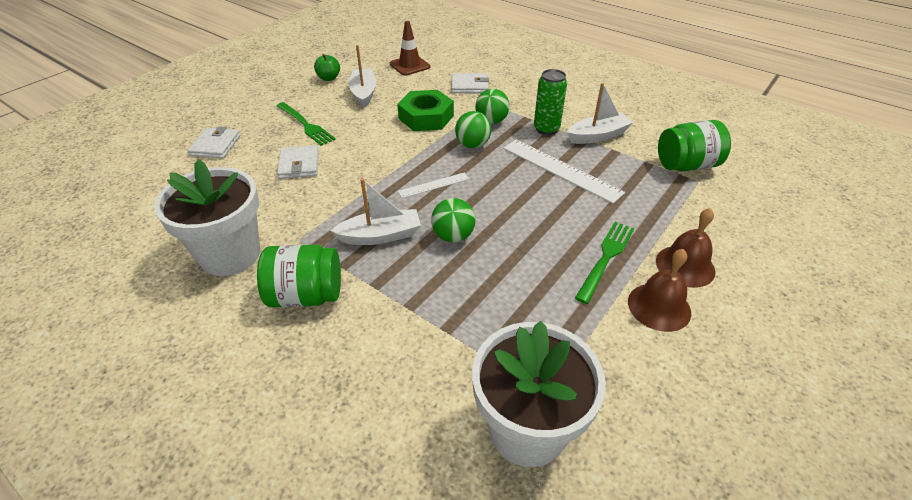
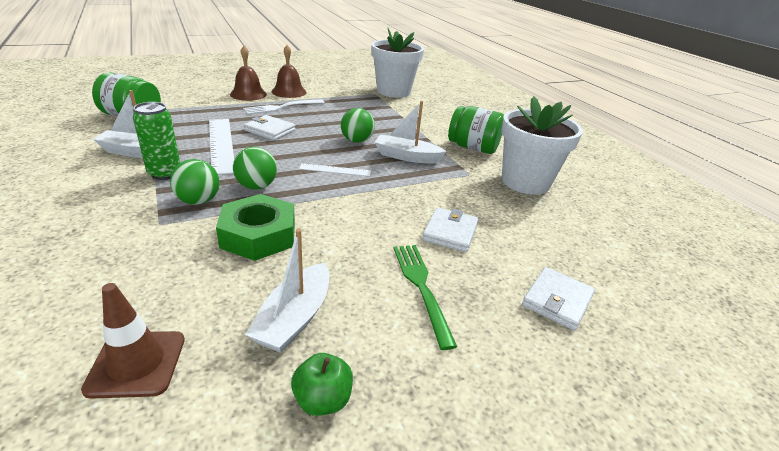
camera: 155 degrees left, 10 degrees down
(469, 86) = (131, 261): white wallet -> white wallet (270, 130)
(606, 258) = (282, 107): green fork -> white fork

